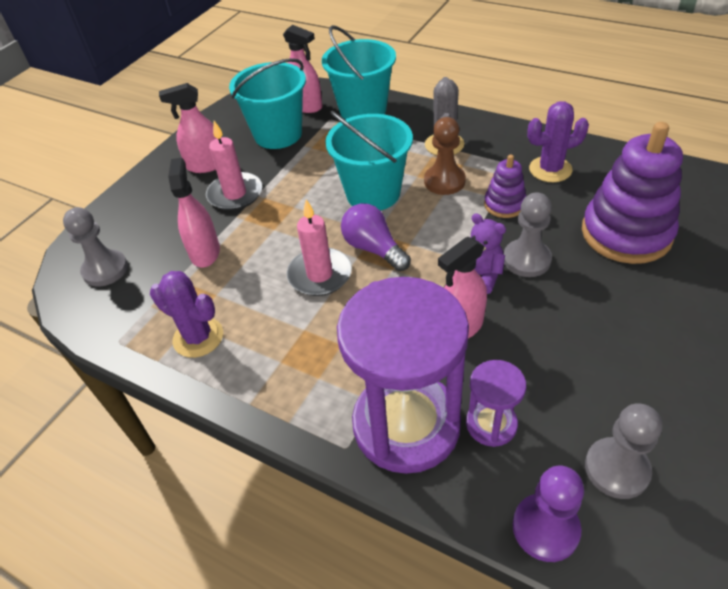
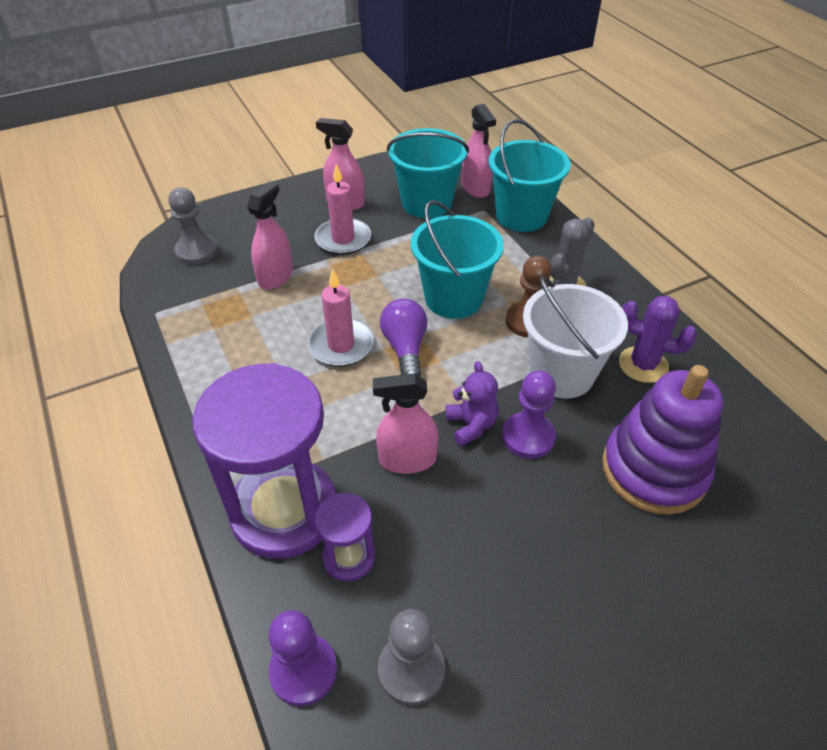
camera: 30 degrees right, 0 degrees up
(198, 337) = (208, 343): purple cactus -> none
(504, 204) = (561, 374): purple stacking toy -> white bucket
(526, 260) = (528, 437): grey pawn -> purple pawn

